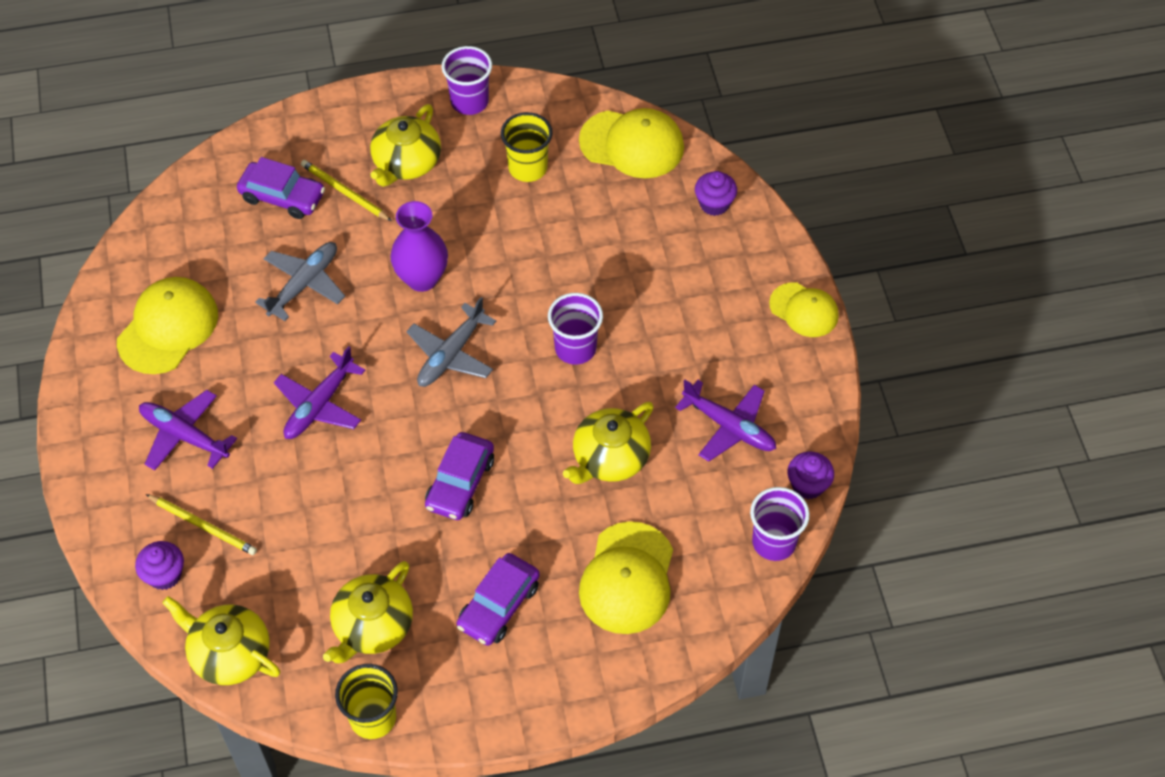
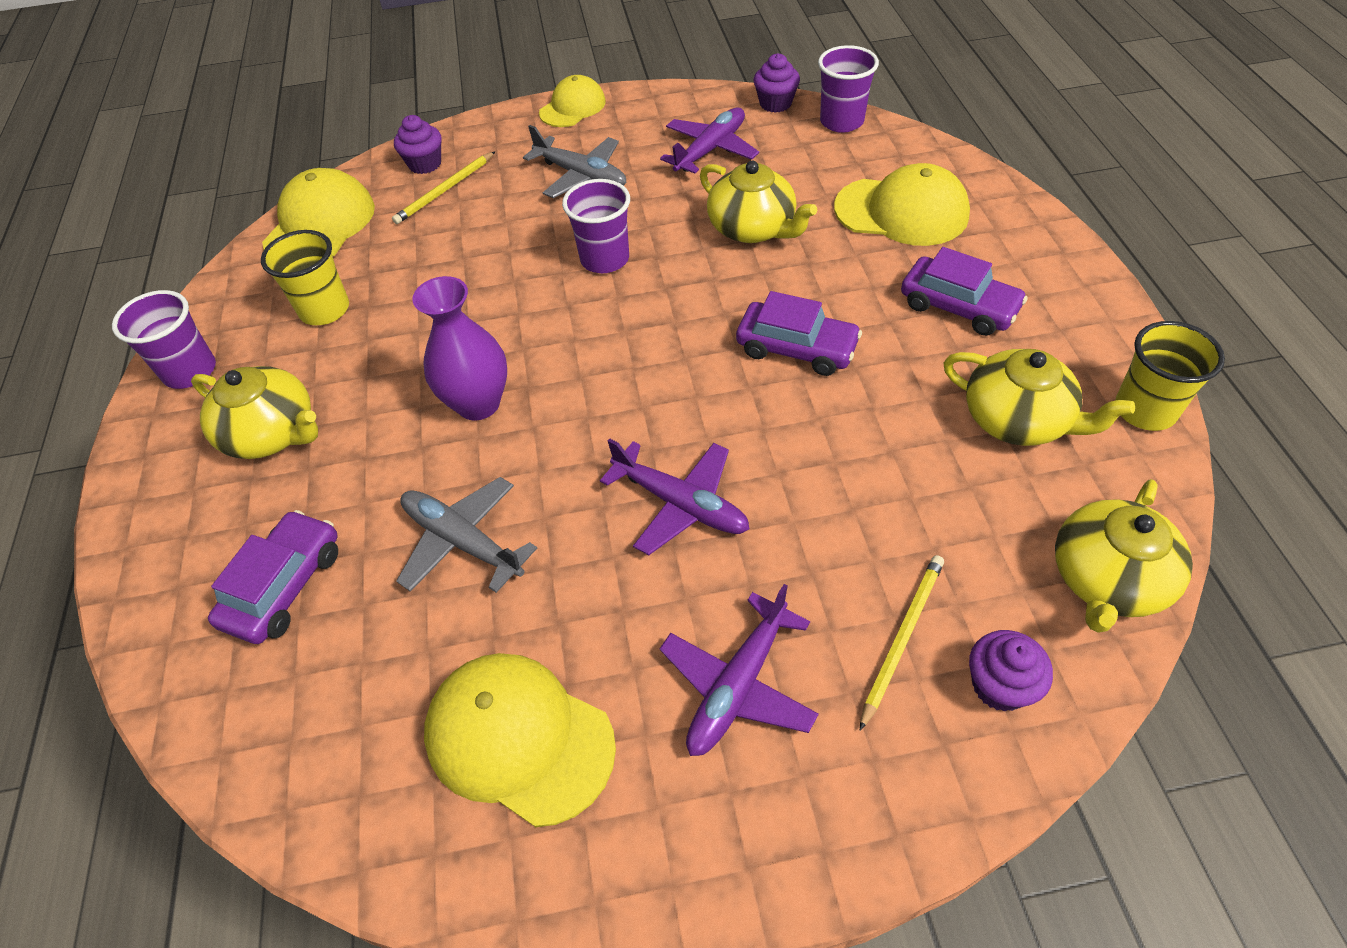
camera: 85 degrees left, 5 degrees down
(344, 192) = (301, 503): yellow pencil -> yellow pencil (445, 190)
(451, 354) = (604, 367): grey plane -> grey plane (581, 176)

